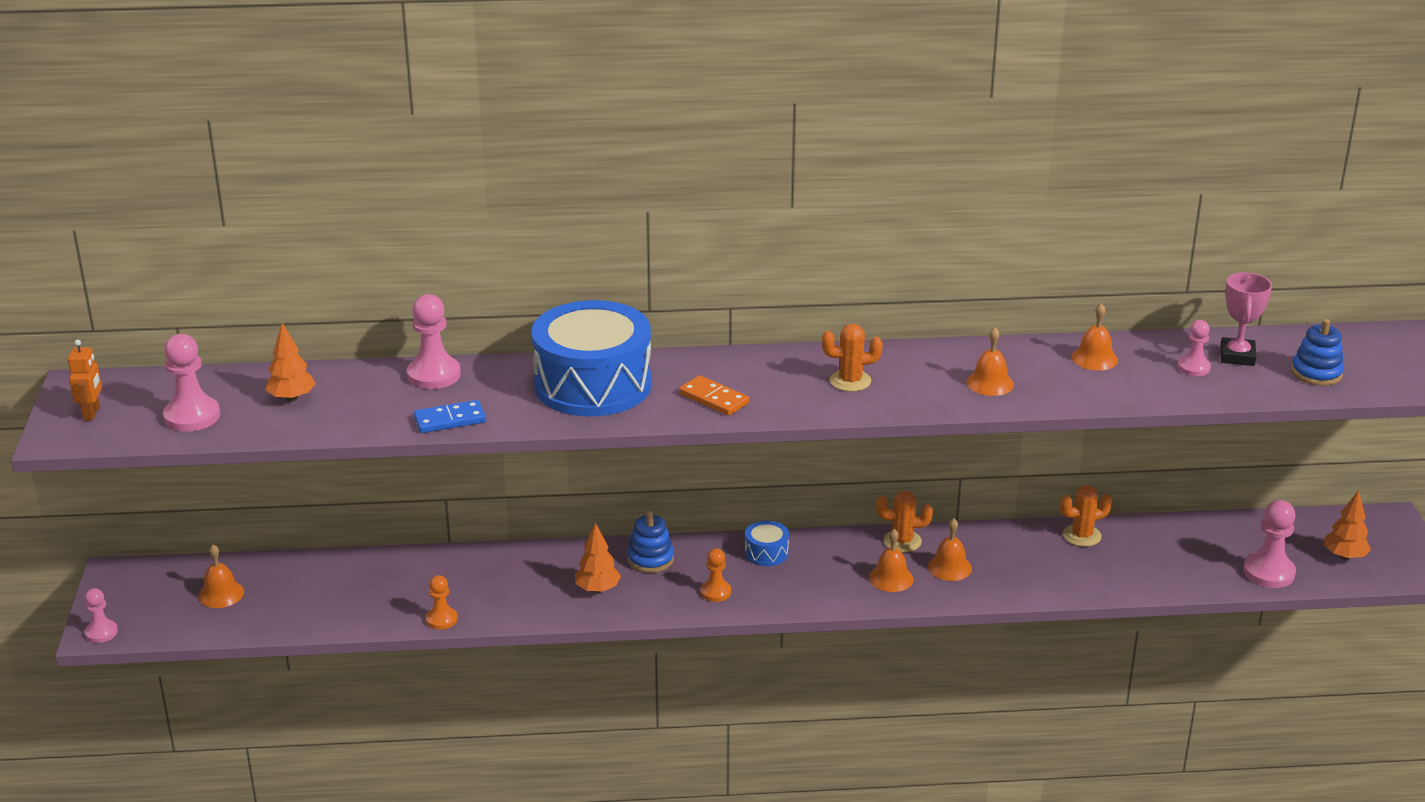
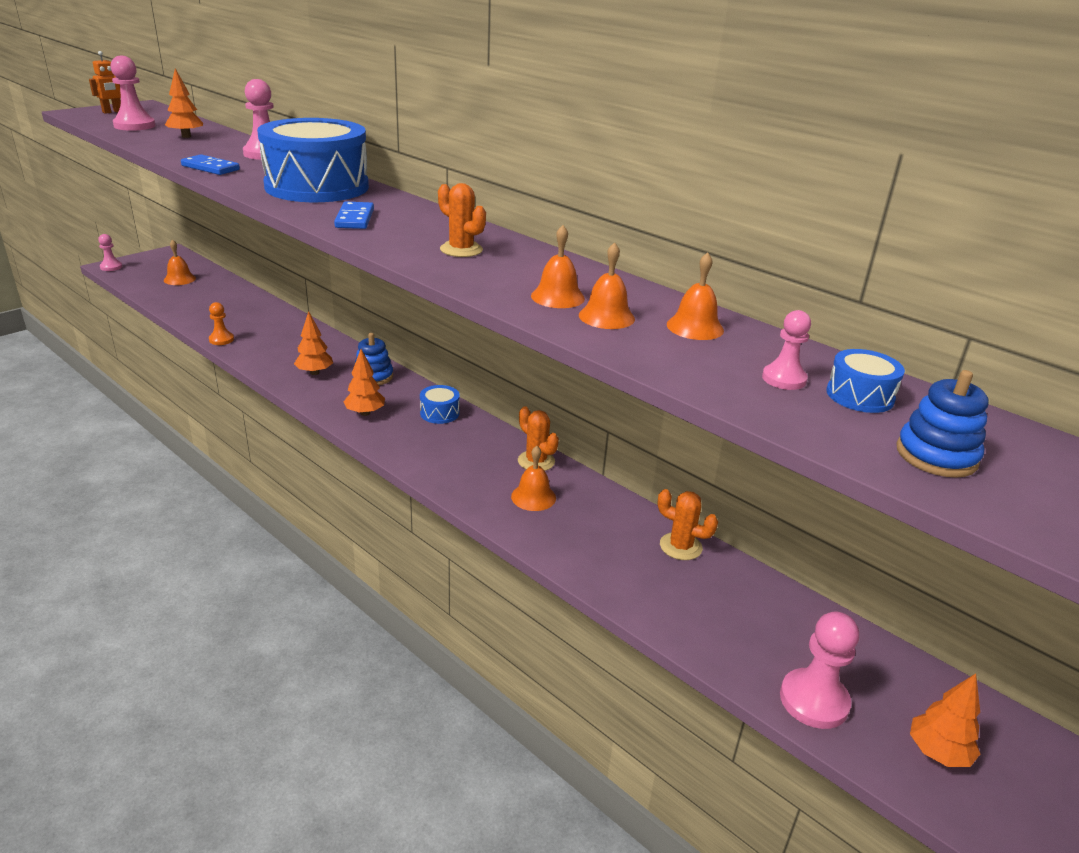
camera: 45 degrees right, 0 degrees up
(713, 399) = (354, 218): orange domino -> blue domino
(716, 592) = (365, 413): orange pawn -> orange tree
(891, 578) = (480, 476): orange bell -> orange bell (606, 317)
(1237, 356) = (860, 395): pink trophy -> blue drum

